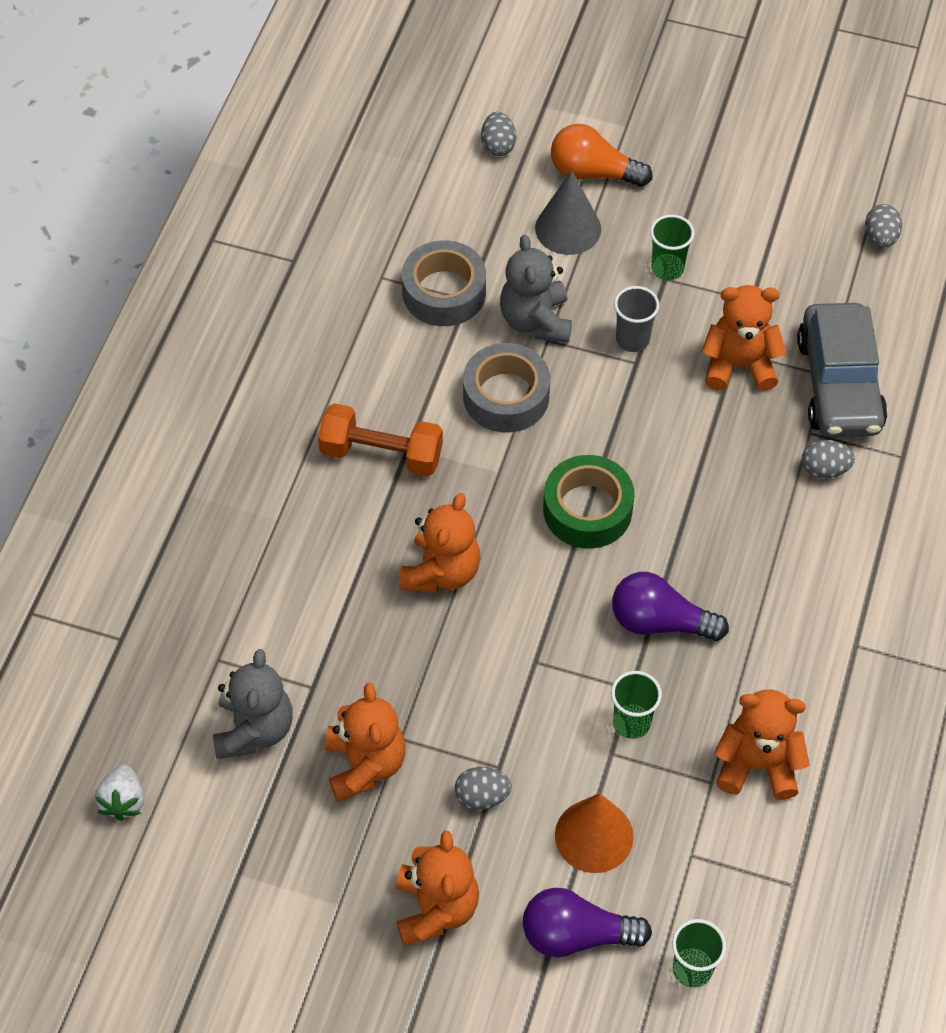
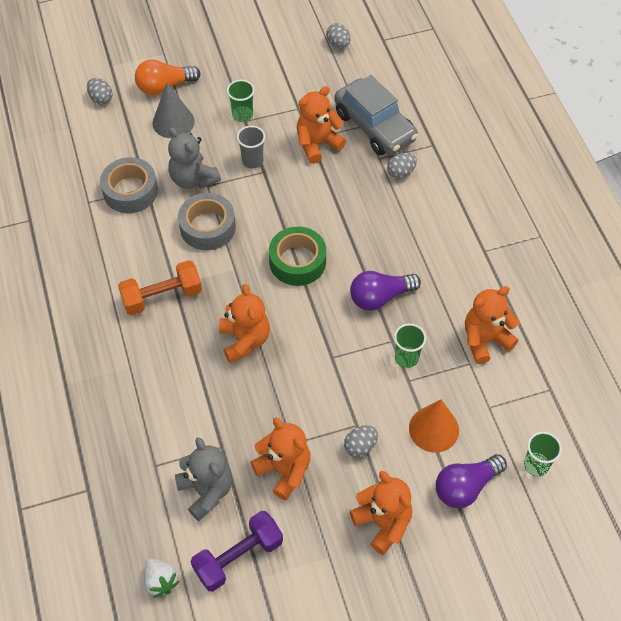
camera: 35 degrees left, 0 degrees up
(232, 832) = (238, 557): none -> purple dumbbell

